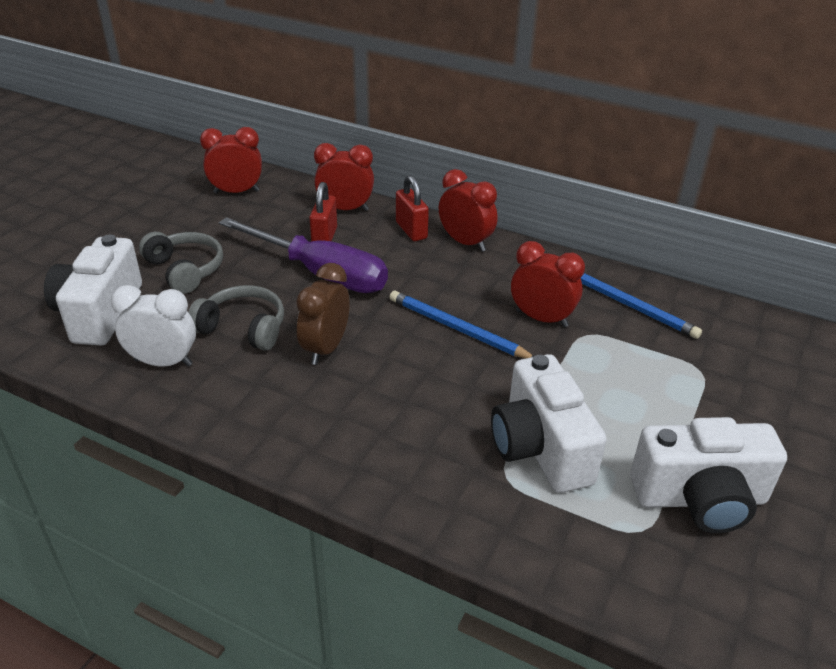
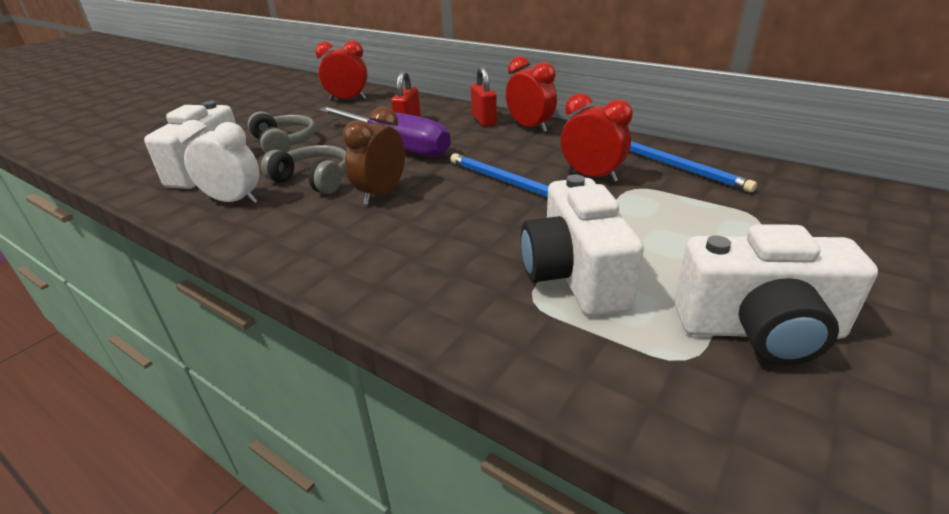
camera: 10 degrees right, 5 degrees down
(345, 209) = (432, 108): red clock -> none

